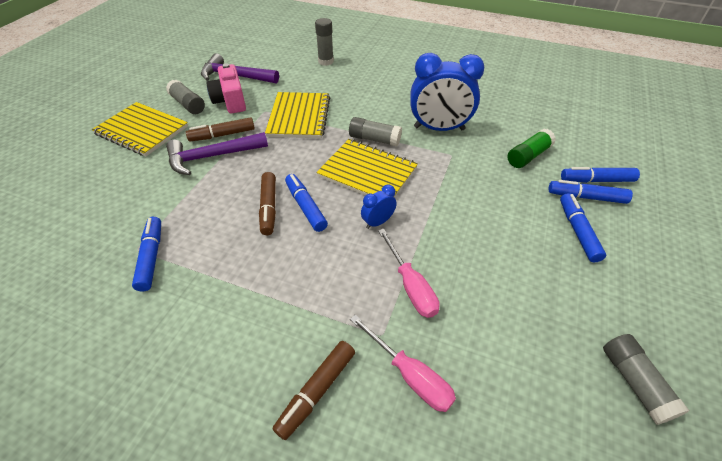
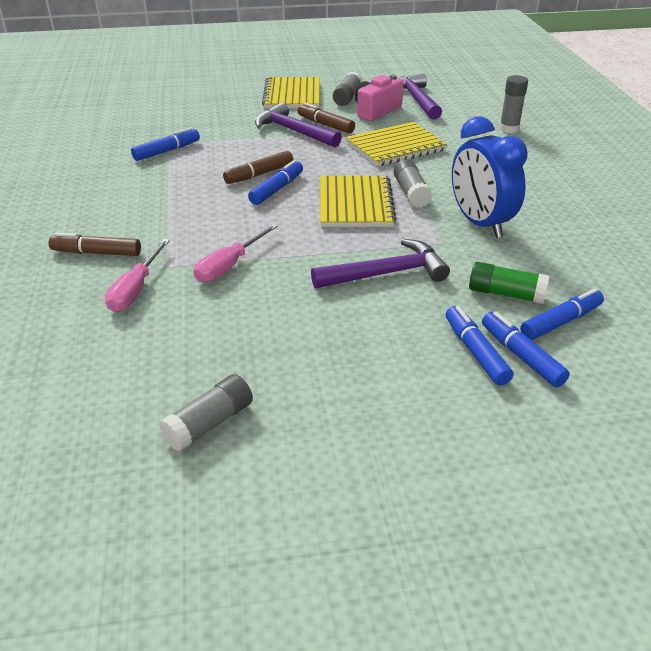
camera: 60 degrees right, 10 degrees down
(378, 222) = (292, 228): blue clock -> none
(476, 197) = (386, 273): none -> purple hammer
(578, 231) = (403, 354): blue marker -> blue marker (561, 322)

